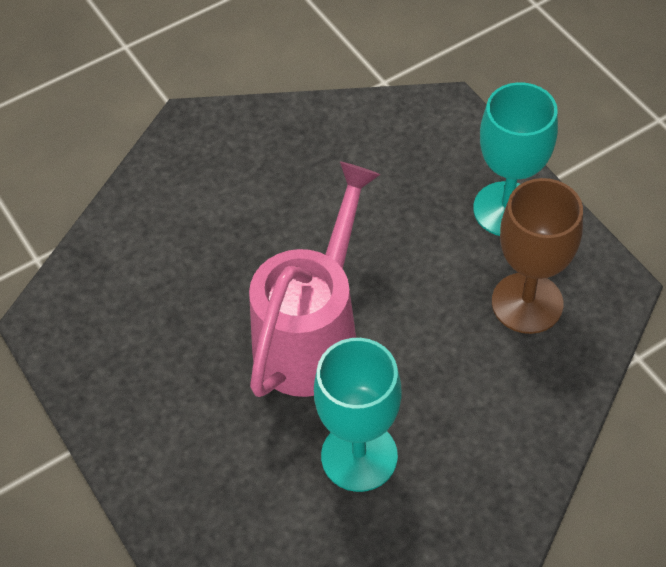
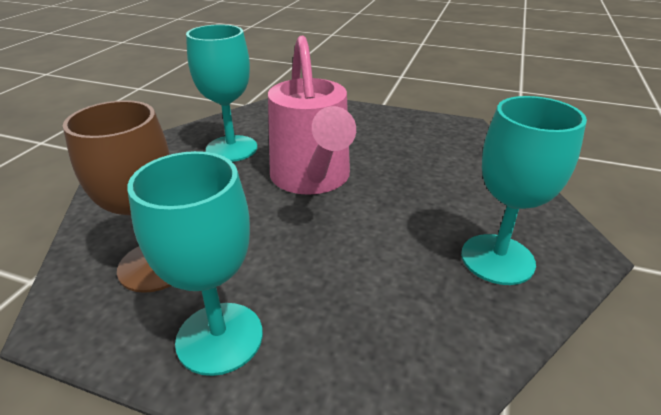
camera: 140 degrees right, 20 degrees down
(258, 153) = (497, 259): none -> turquoise goblet

